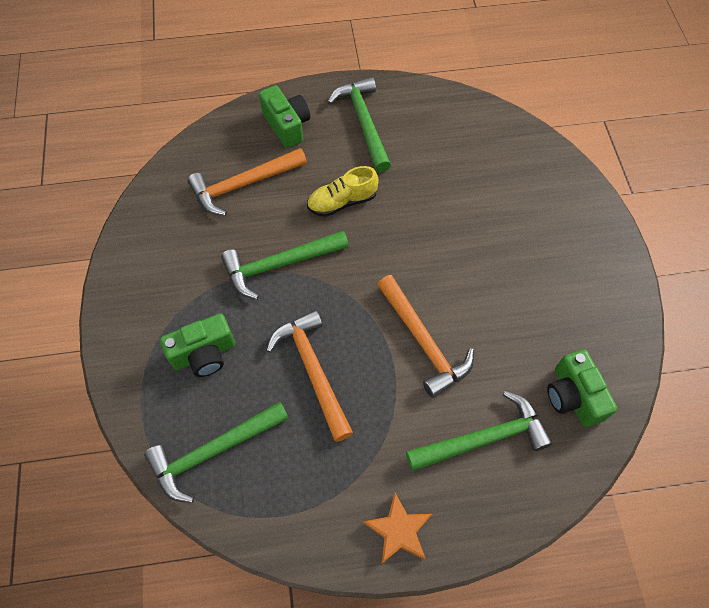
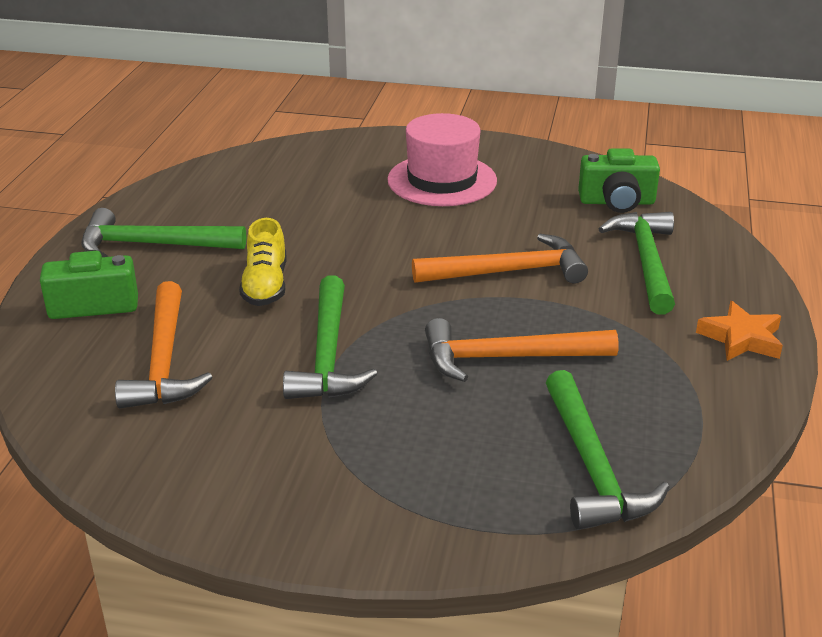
camera: 70 degrees left, 30 degrees down
(204, 354) = (432, 449): green camera -> none
(540, 257) = (442, 180): none -> pink hat

